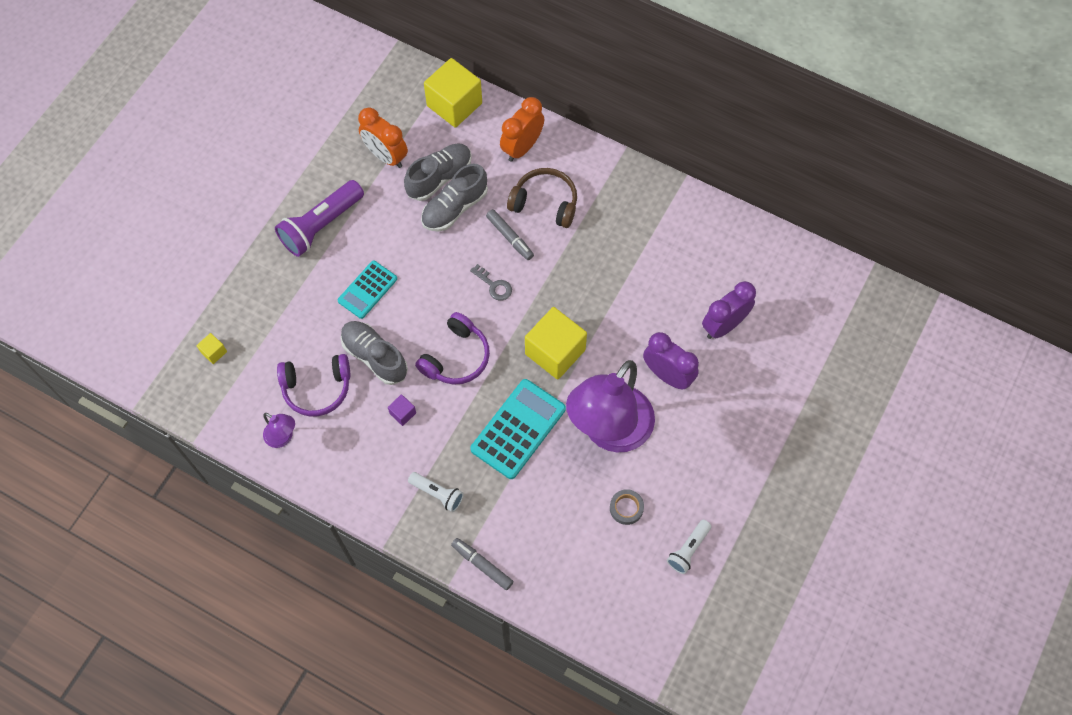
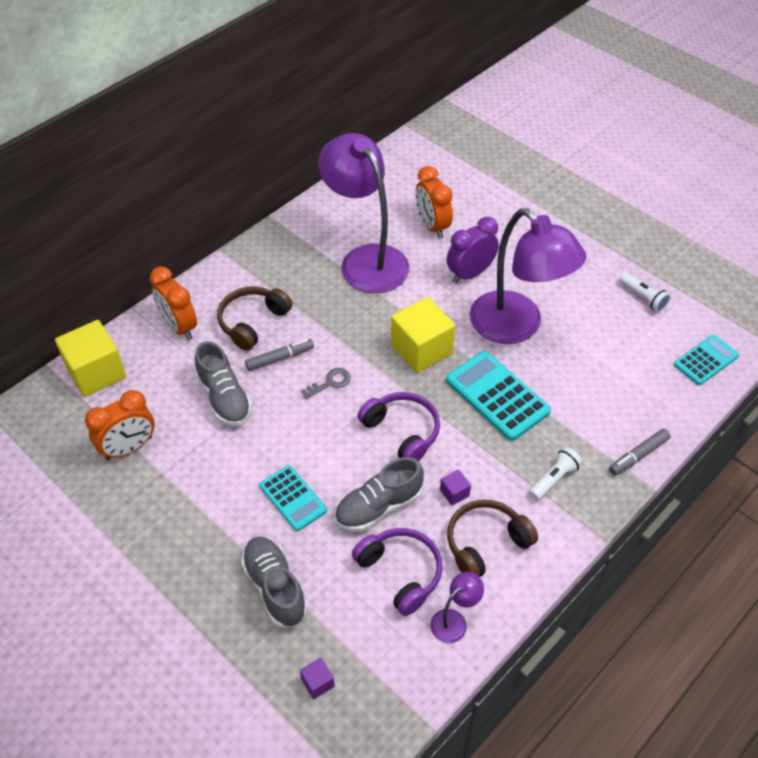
camera: 75 degrees left, 15 degrees down
(214, 352) = (317, 683): yellow cube -> purple cube
(317, 388) = (400, 573): purple headphones -> purple headphones turned 45 degrees counterclockwise
(321, 226) = (190, 530): purple flashlight -> none
(358, 448) = (486, 543): none -> brown headphones
(439, 178) = (181, 404): grey shoe -> grey shoe (275, 587)
(619, 620) = (705, 360): none -> turquoise calculator
(626, 508) = (596, 331): grey tape -> none
(655, 276) = (366, 259): none -> purple lamp
(724, 325) = (432, 226): purple clock -> orange clock

